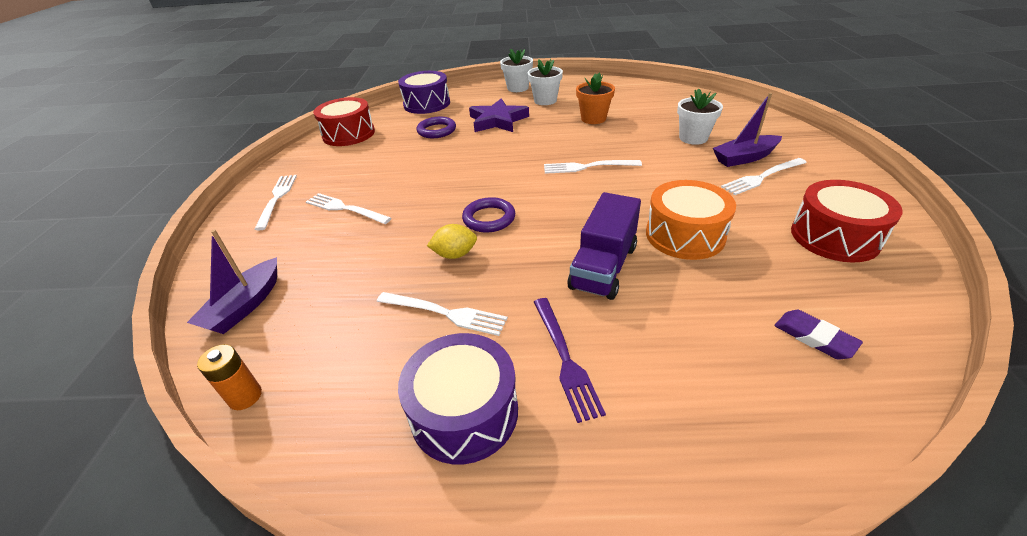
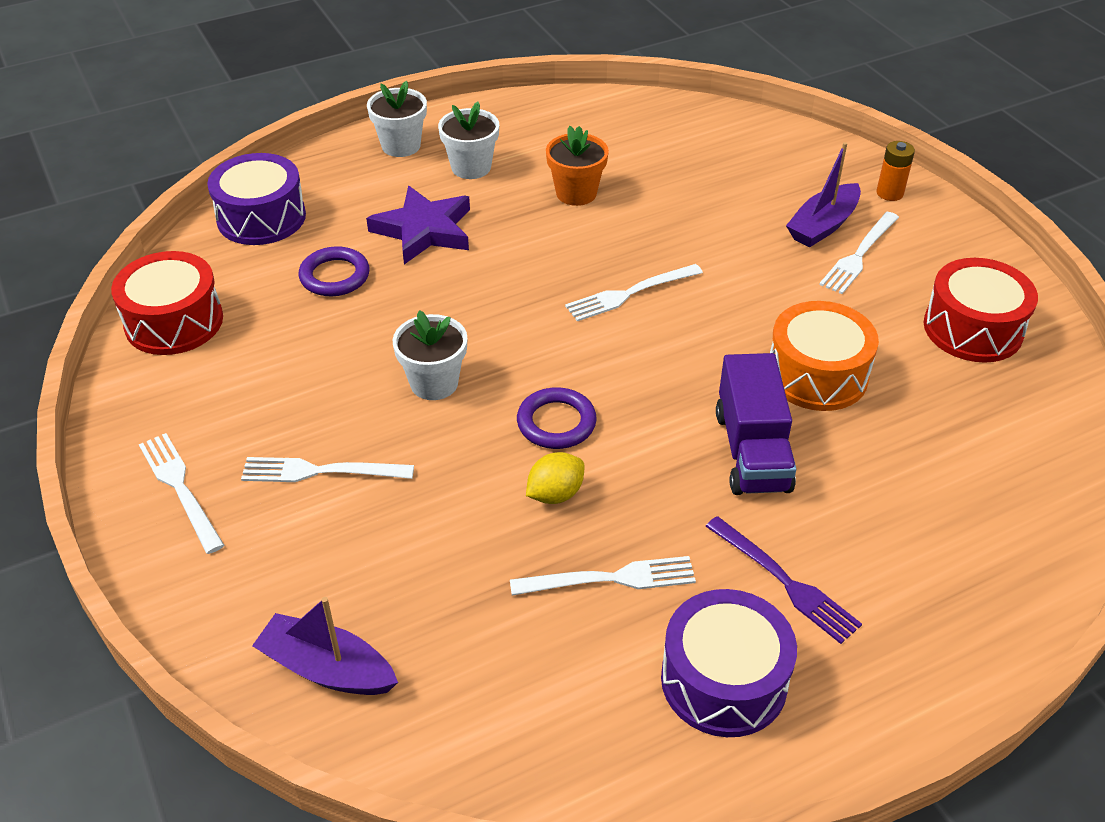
camera: 30 degrees left, 5 degrees up
(245, 306) = (327, 669): purple boat -> purple boat turned 120 degrees clockwise
(245, 396) = (458, 771): orange battery -> orange battery (889, 193)
(693, 138) = (740, 203): white flower pot -> white flower pot (434, 383)
(814, 337) = (1004, 467): purple eraser -> none

